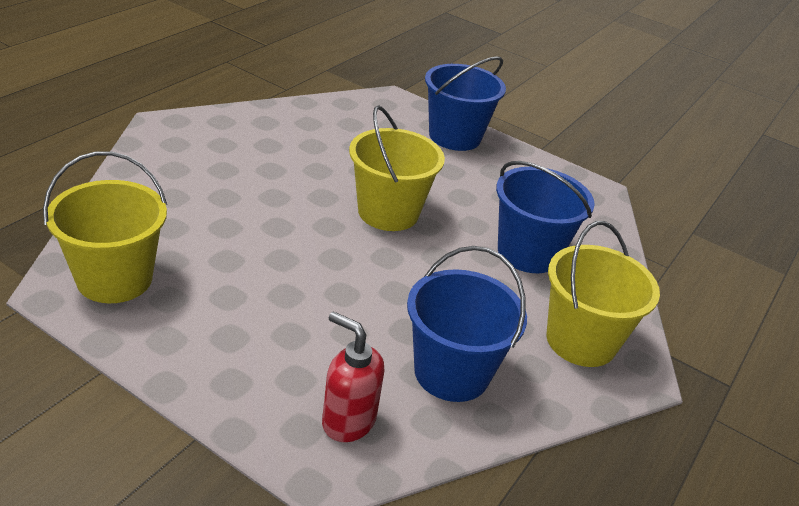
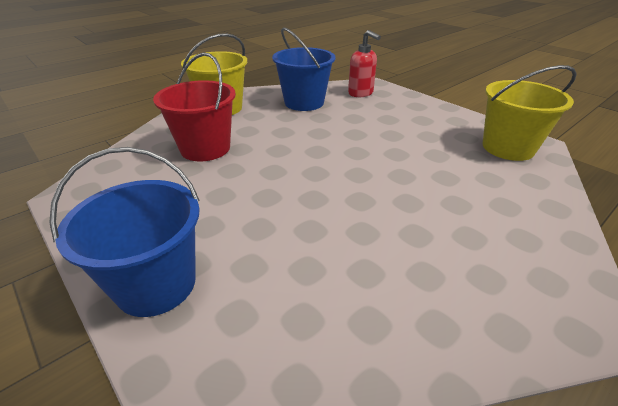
camera: 160 degrees left, 0 degrees up
(388, 212) = (302, 183): yellow bucket -> none
(528, 253) = (205, 148): blue bucket -> red bucket

